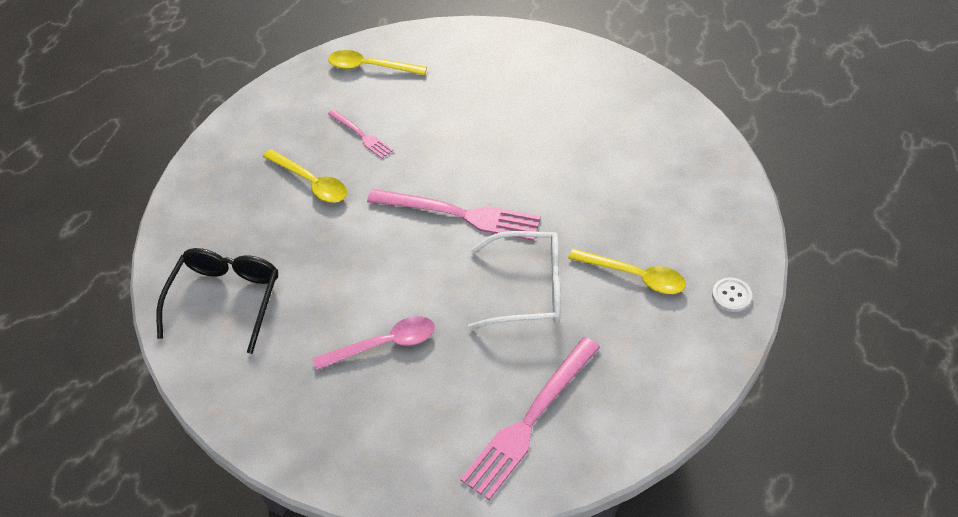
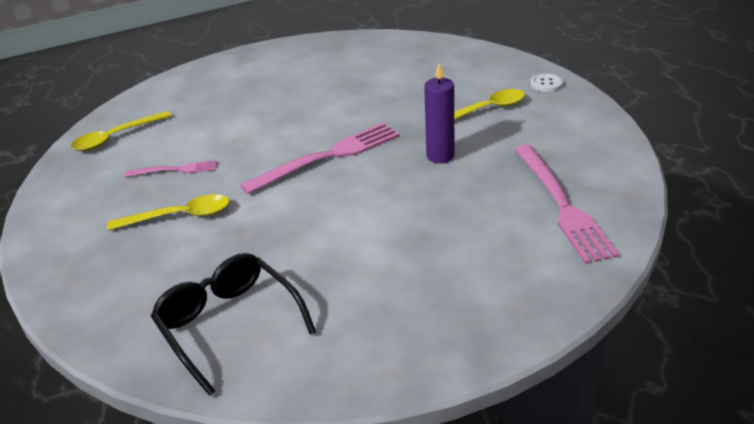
camera: 50 degrees left, 15 degrees down
(384, 344) = (404, 247): pink spoon -> none
(528, 289) = (440, 156): white glasses -> purple candle

